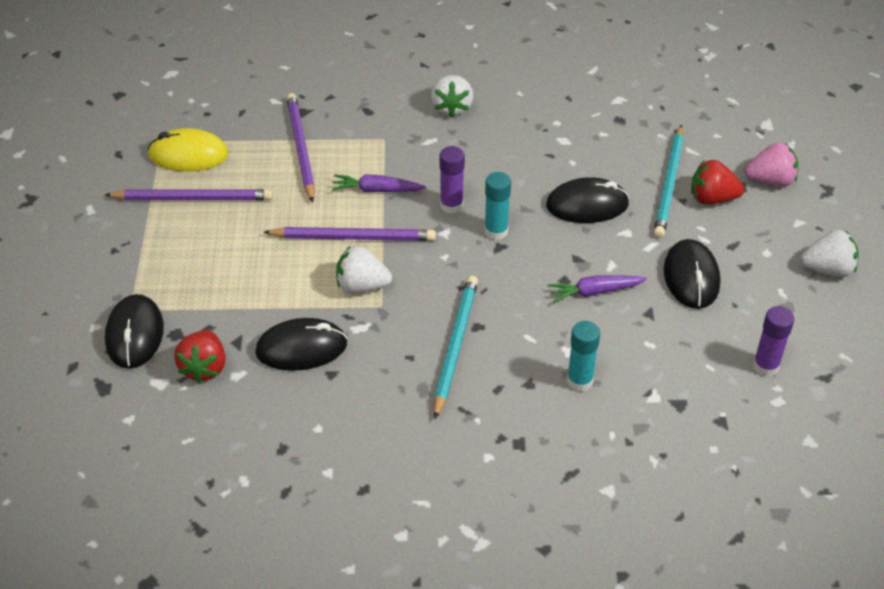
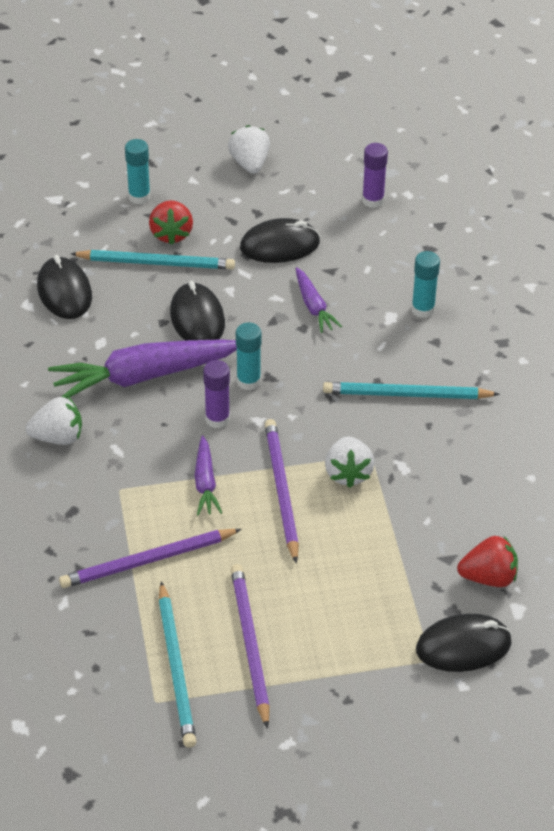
camera: 100 degrees left, 0 degrees up
(188, 155) = (176, 667): yellow mouse -> turquoise pencil
(301, 348) = (441, 506): black mouse -> black mouse (64, 292)
(515, 163) = (144, 376): none -> purple carrot
(770, 181) = (139, 196): pink strawberry -> turquoise glue stick

